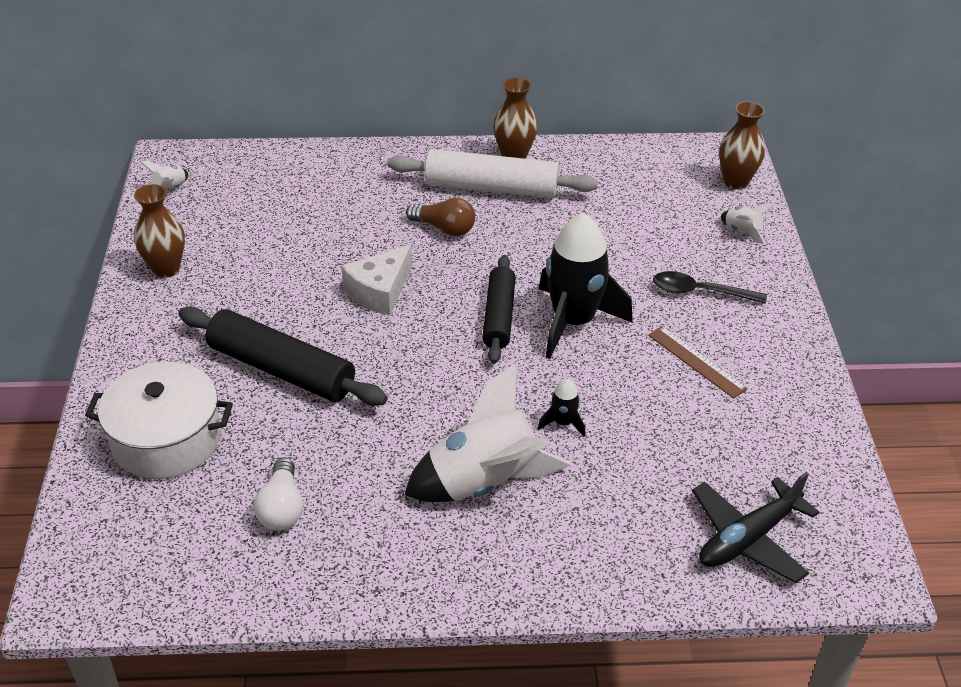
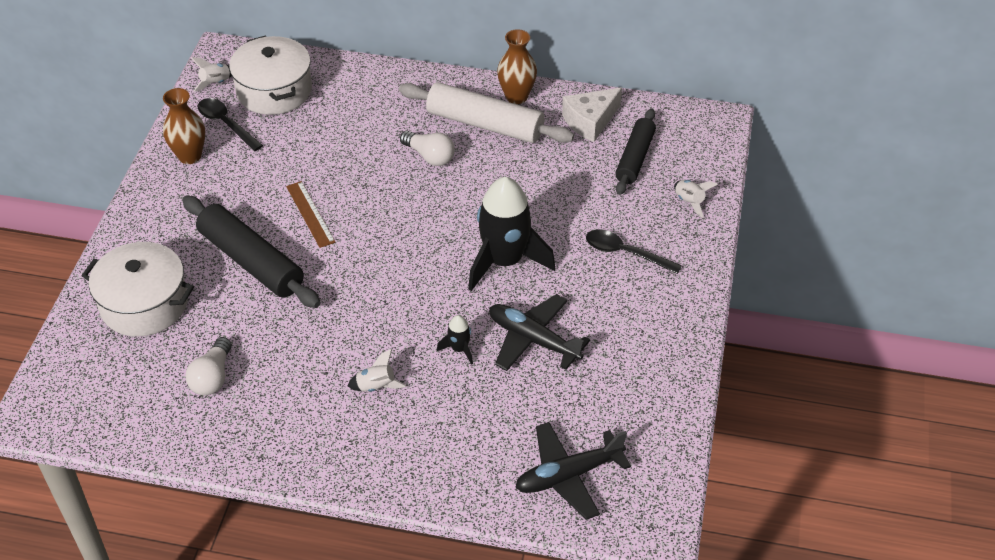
camera: 15 degrees right, 5 degrees up
(197, 229) = (226, 124): none -> black spoon
(241, 188) = (274, 90): none -> white pot
(379, 291) = (354, 206): white cheese -> white cheese (590, 121)
(444, 228) = (429, 156): brown light bulb -> white light bulb
(484, 481) = (376, 386): white rocket -> white rocket, size x0.42
(499, 316) = (444, 246): black rolling pin -> black rolling pin (635, 158)
(642, 398) = (533, 340): none -> black plane
(696, 361) = (594, 316): brown ruler -> brown ruler (310, 214)
(735, 181) = (706, 152): brown vase -> none

